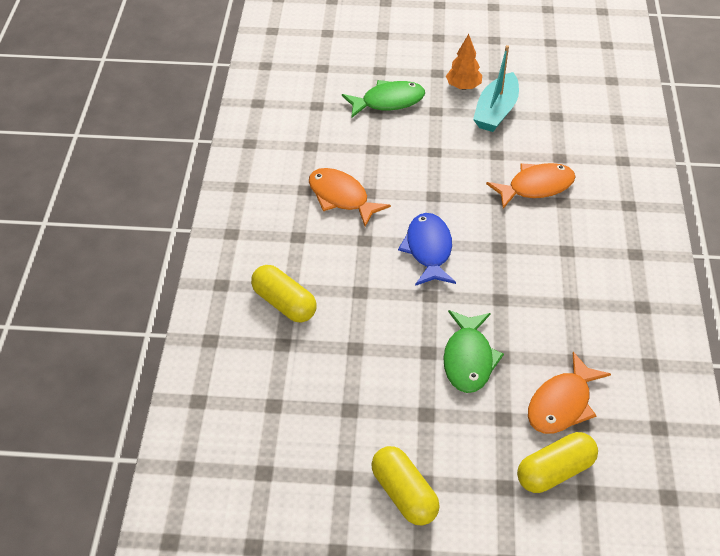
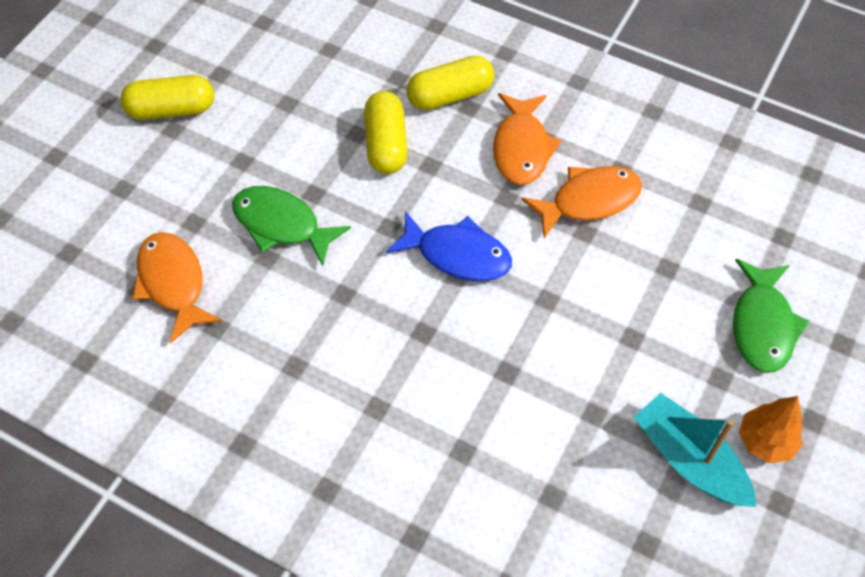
camera: 115 degrees right, 10 degrees up
(536, 187) = (507, 431): orange fish -> orange fish (521, 148)
(555, 471) = (107, 237): yellow capsule -> yellow capsule (386, 144)

